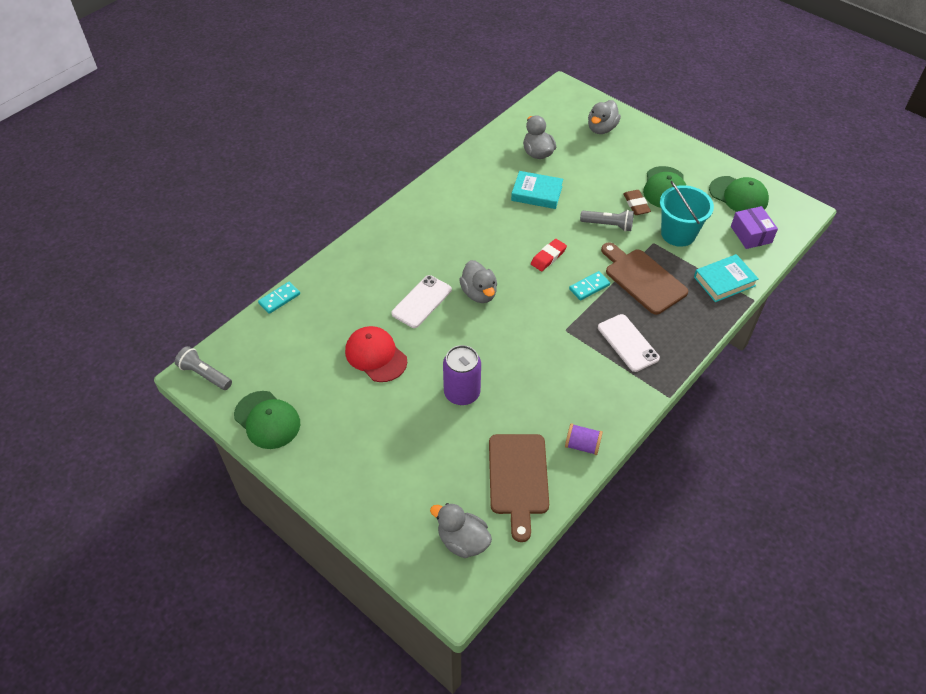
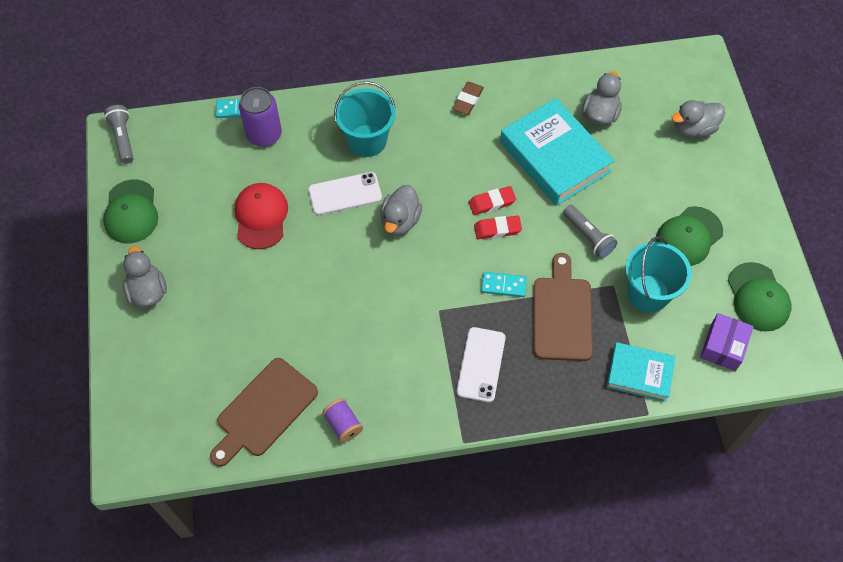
camera: 40 degrees right, 10 degrees up
(401, 259) = (367, 140): none -> turquoise bucket
(462, 393) = (295, 302): purple can -> purple can (264, 135)
(462, 541) = (173, 426): grey duck -> grey duck (148, 291)
(527, 244) = (492, 202): none -> red eraser
(536, 193) = (554, 157): turquoise book -> turquoise book, size x1.72
(636, 205) = (639, 234): brown eraser -> brown eraser (468, 100)

